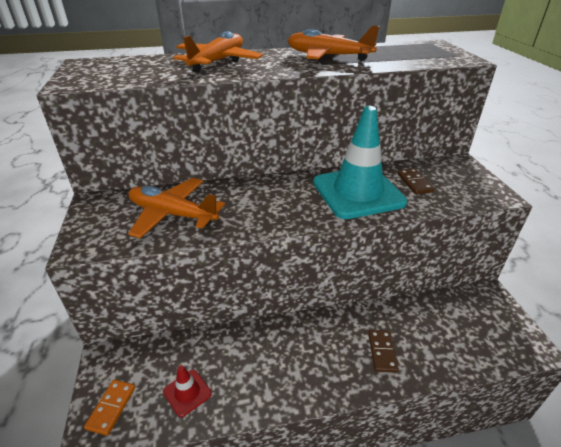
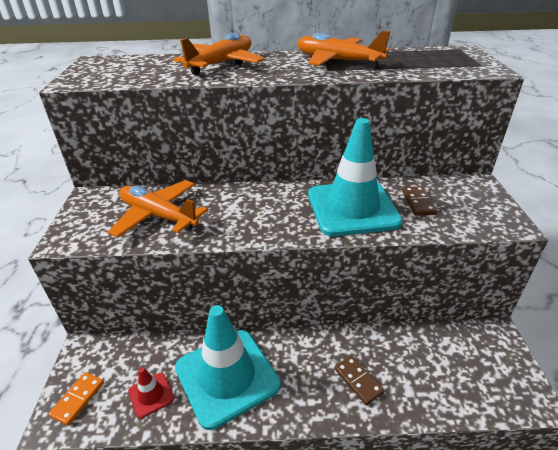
camera: 10 degrees right, 0 degrees up
(259, 364) = (227, 376): none -> turquoise traffic cone
(382, 352) = (358, 381): brown domino -> brown domino turned 45 degrees counterclockwise

